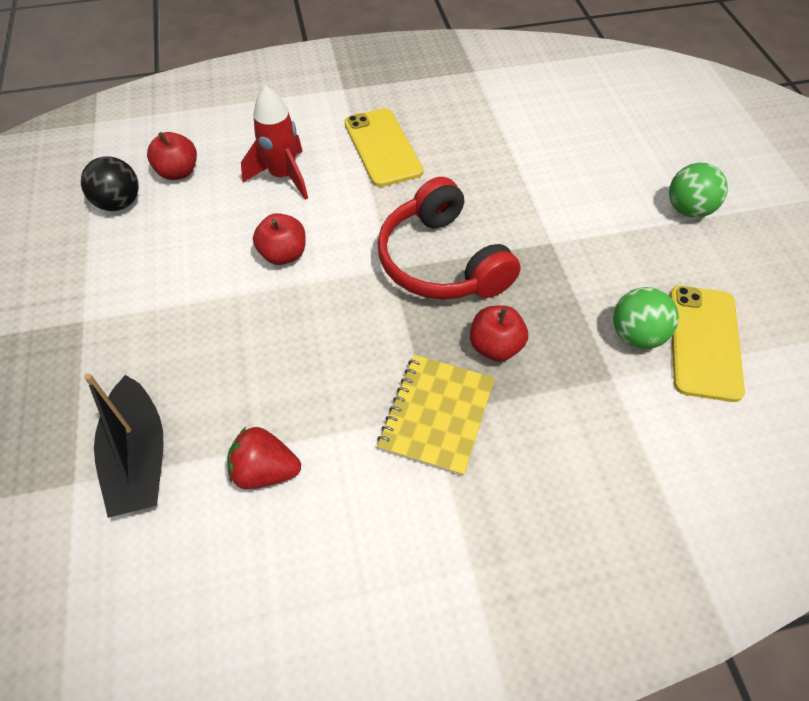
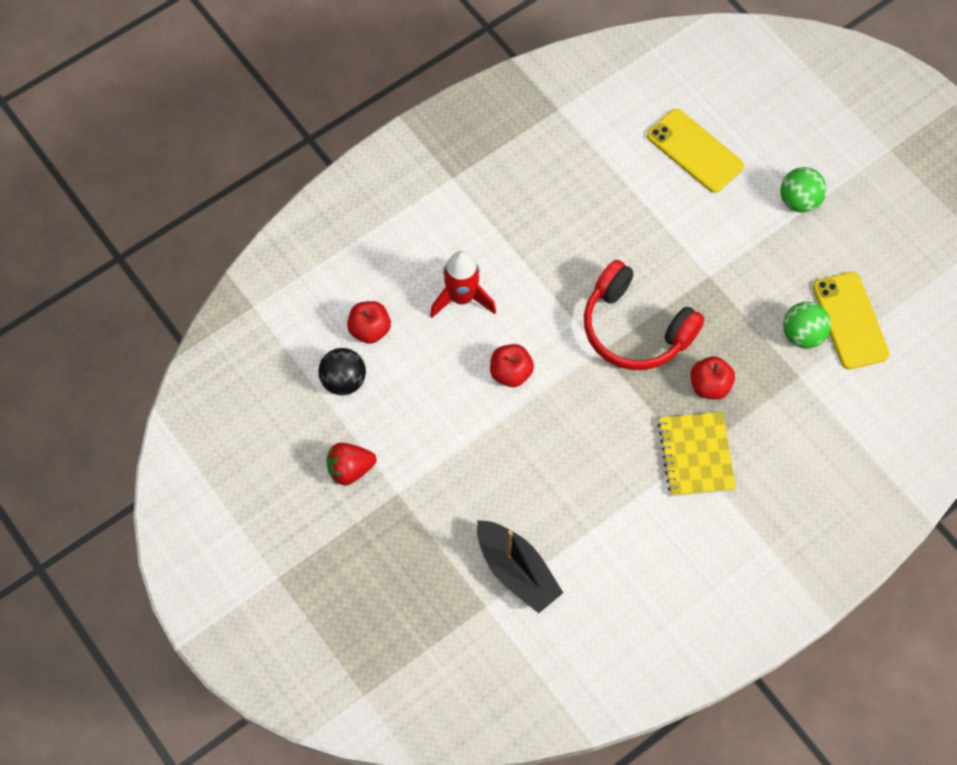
camera: 25 degrees left, 10 degrees up
(265, 471) = (606, 543): red strawberry -> red strawberry (350, 469)
(382, 147) = (526, 233): yellow phone -> yellow phone (694, 151)

